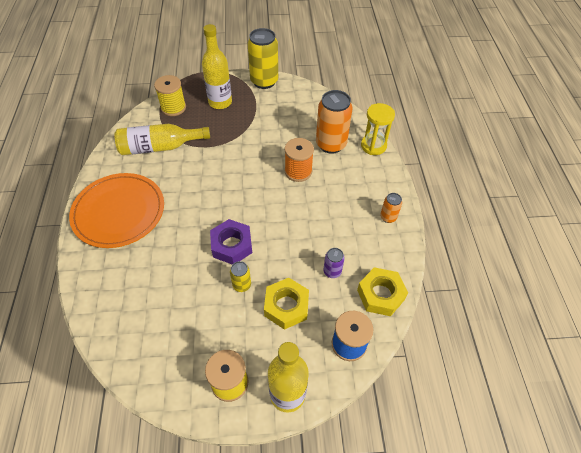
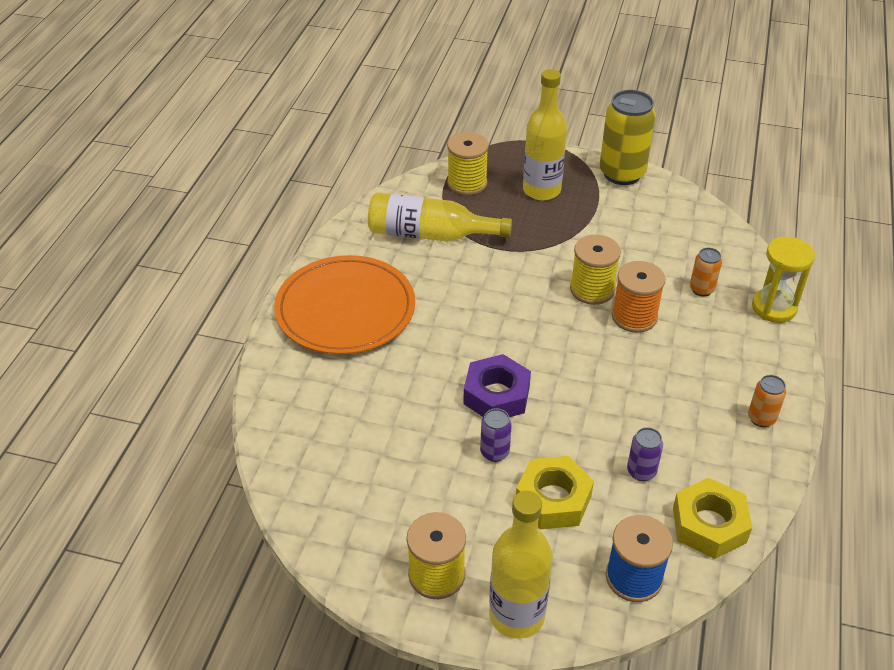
camera: 20 degrees right, 10 degrees down
(242, 285) = (494, 452): yellow can -> purple can
(268, 160) = (592, 289): none -> yellow spool
(331, 144) = (701, 289): orange can -> orange can, size x0.48

